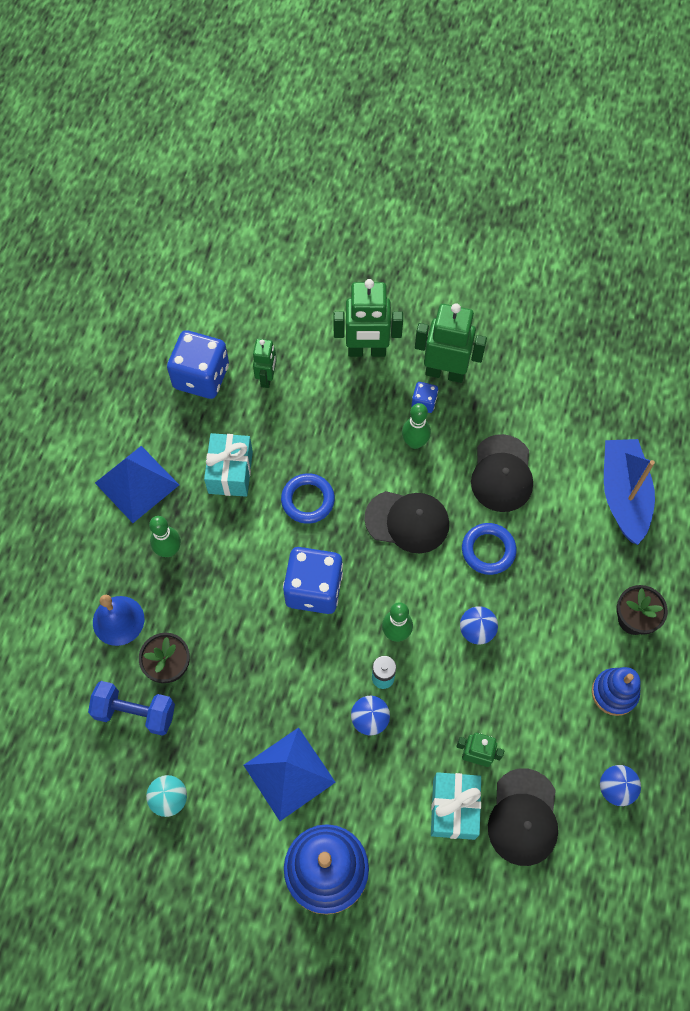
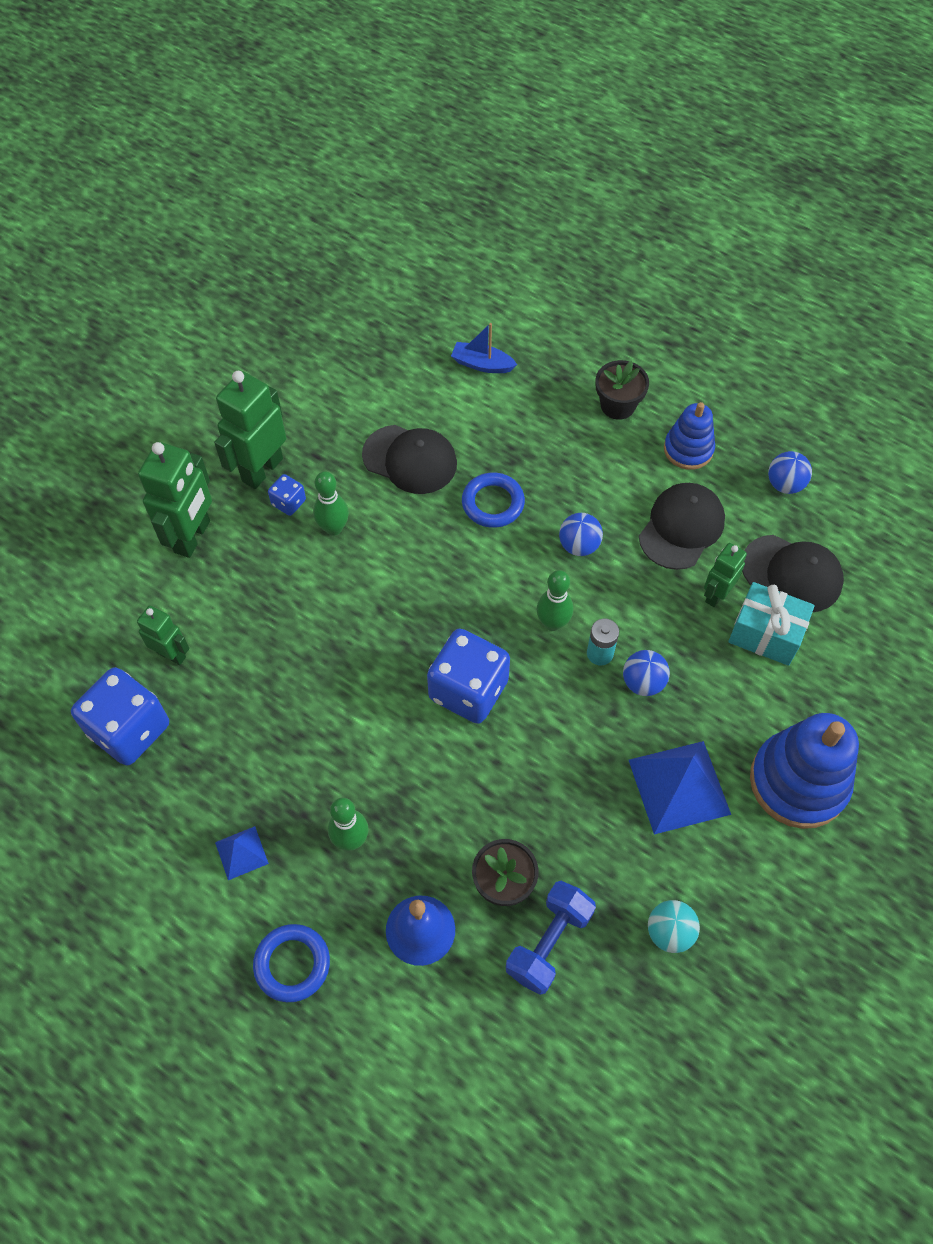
camera: 70 degrees left, 5 degrees down
(137, 483) = (241, 853): blue pyramid -> blue pyramid, size x0.51
(230, 472) = (278, 735): turquoise gift -> none
(308, 500) = (354, 661): blue ring -> blue ring (292, 964)
(407, 521) = (426, 568): black cap -> black cap (681, 528)
(623, 495) = (482, 364): blue boat -> blue boat, size x0.53

